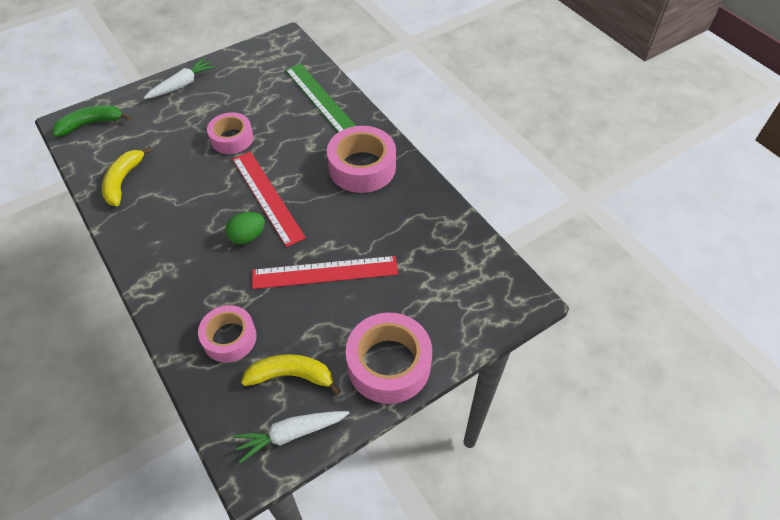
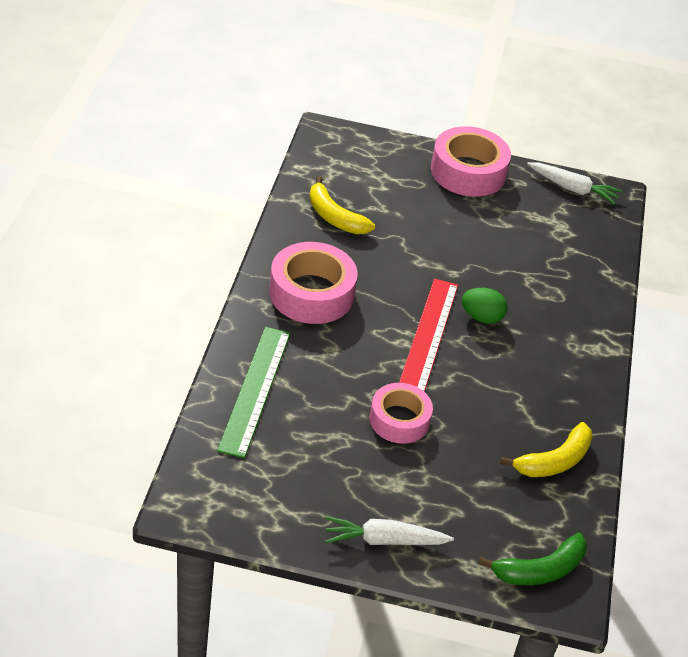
camera: 140 degrees left, 10 degrees down
(91, 124) = (540, 570): green banana -> green banana turned 45 degrees counterclockwise
(229, 338) = (566, 262): pink tape -> none
(291, 376) = (542, 212): yellow banana -> yellow banana (334, 217)
(325, 272) = (447, 247): red ruler -> none

